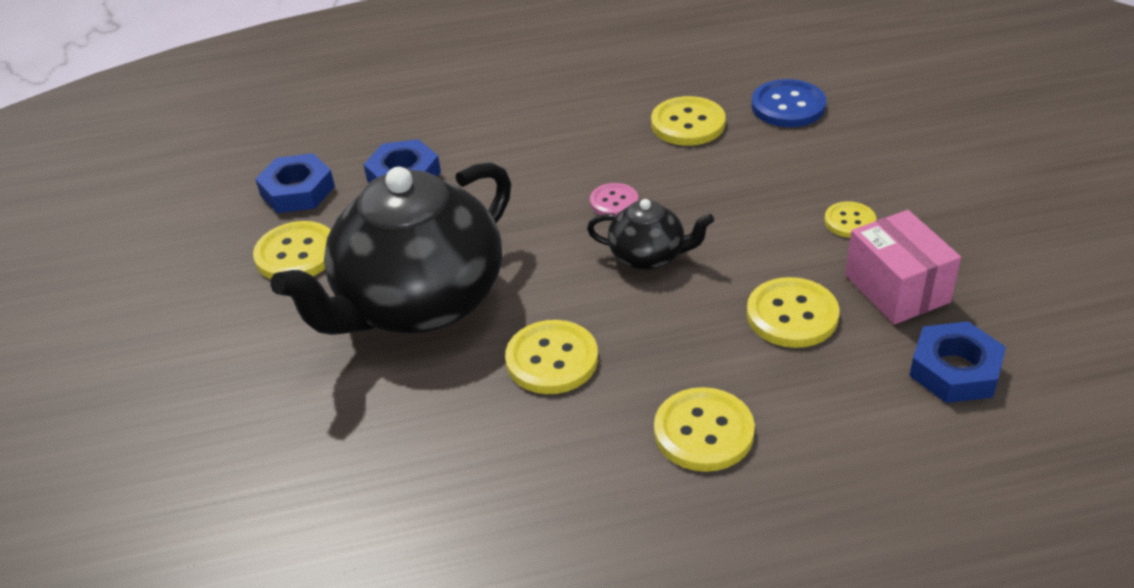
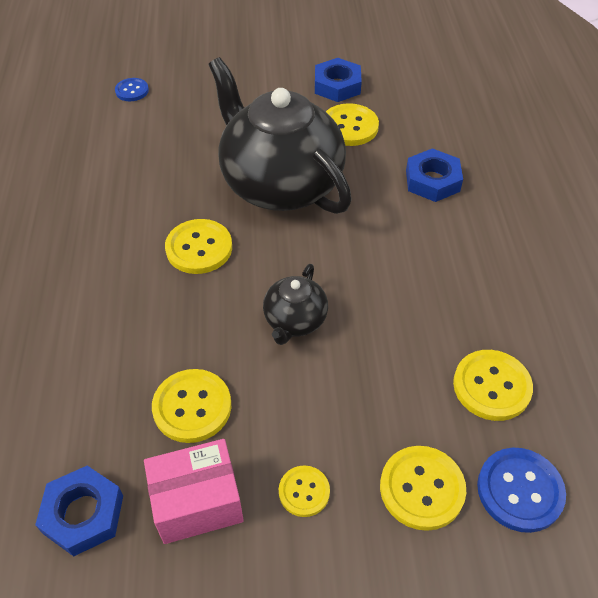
camera: 95 degrees right, 10 degrees up
(177, 532) = (132, 91): none -> blue button
(297, 191) = (423, 126): blue nut -> blue nut (337, 85)
(614, 202) = (373, 308): pink button -> none
(703, 432) = (97, 322): yellow button -> yellow button (422, 488)

